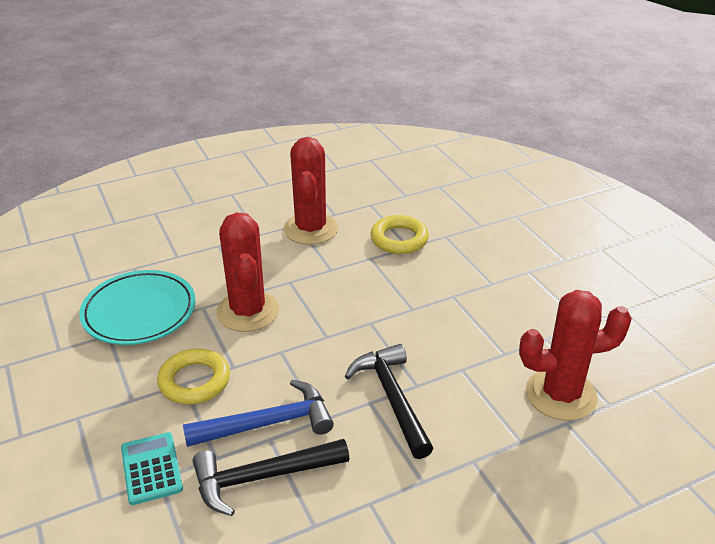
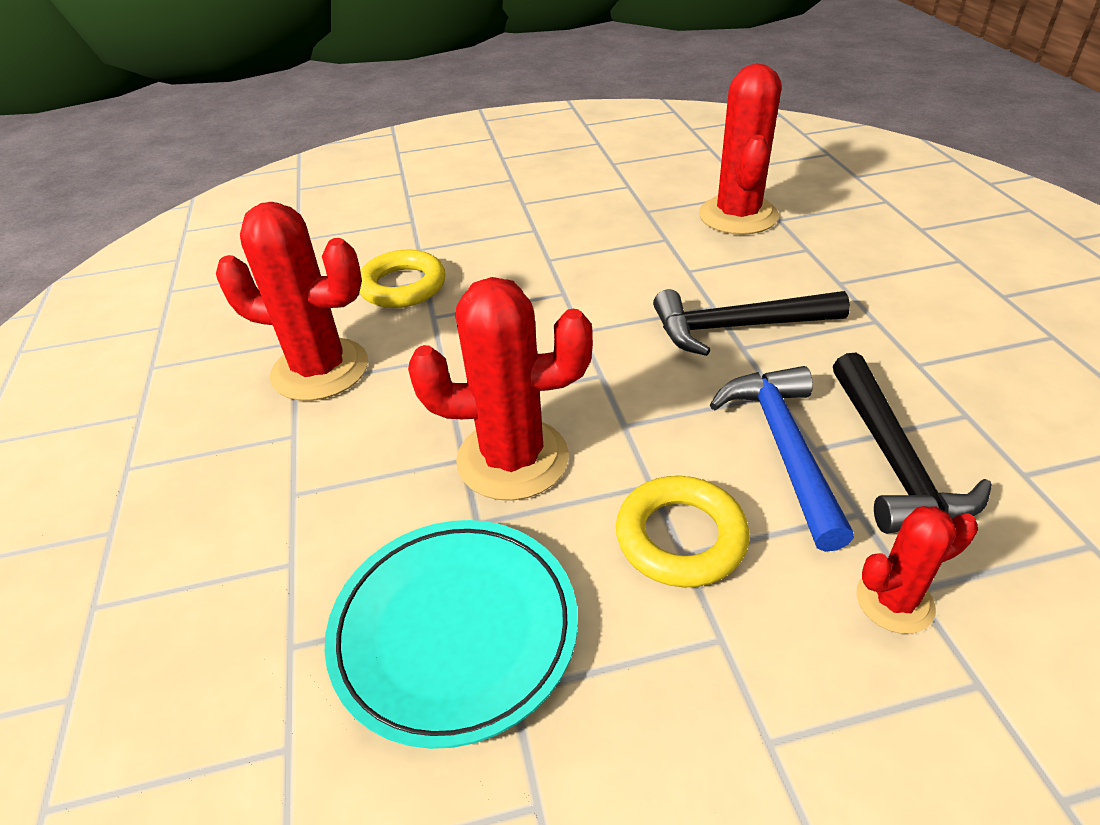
camera: 75 degrees left, 5 degrees up
(151, 468) = (894, 601): turquoise calculator -> red cactus

